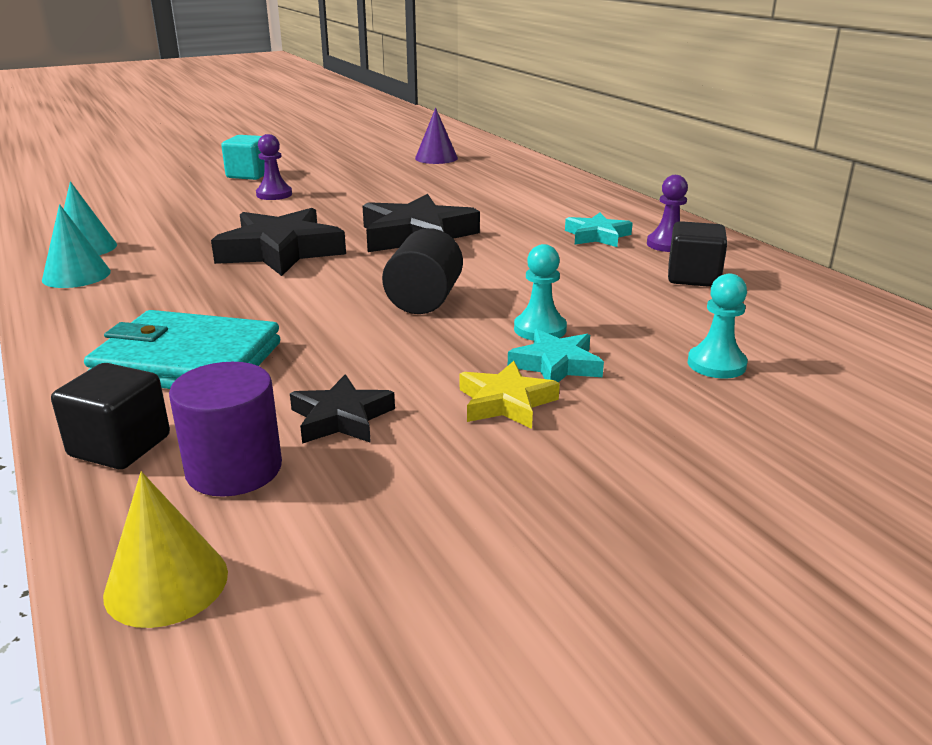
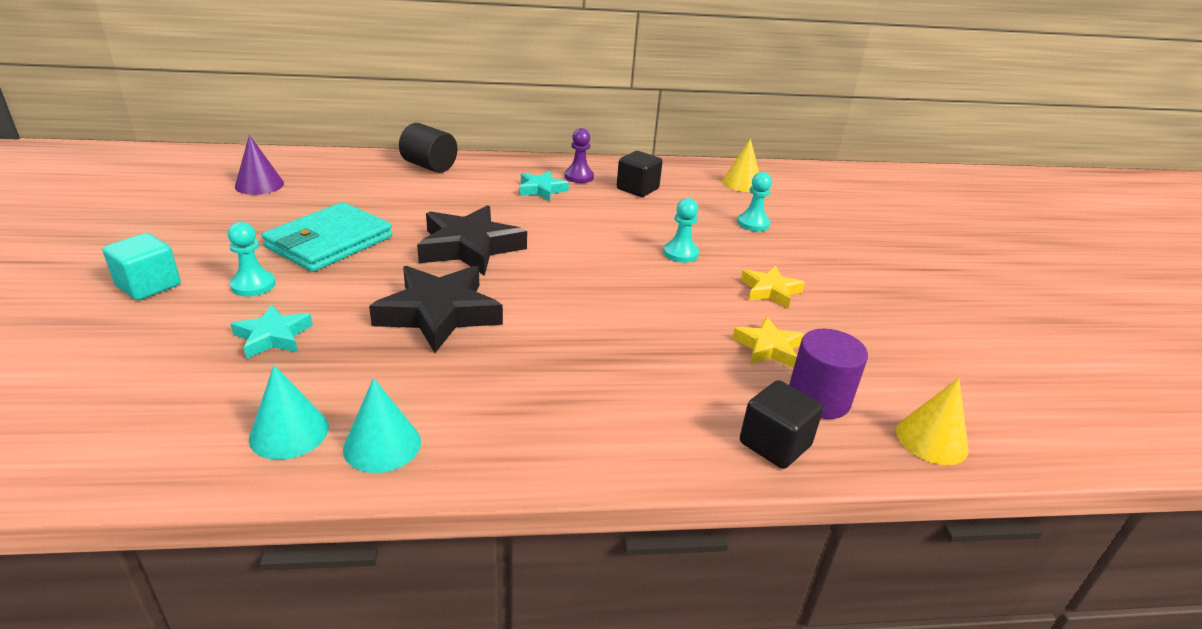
camera: 70 degrees left, 5 degrees up
(188, 361) = (650, 397): turquoise wallet -> turquoise wallet (329, 242)
(274, 194) = (253, 285): purple pawn -> turquoise pawn
(341, 418) = (768, 348): black star -> yellow star
(424, 301) = (606, 277): black cylinder -> black cylinder (429, 166)
(556, 365) = (731, 263): turquoise star -> turquoise star (273, 337)
(859, 338) = (742, 183): none -> yellow cone

